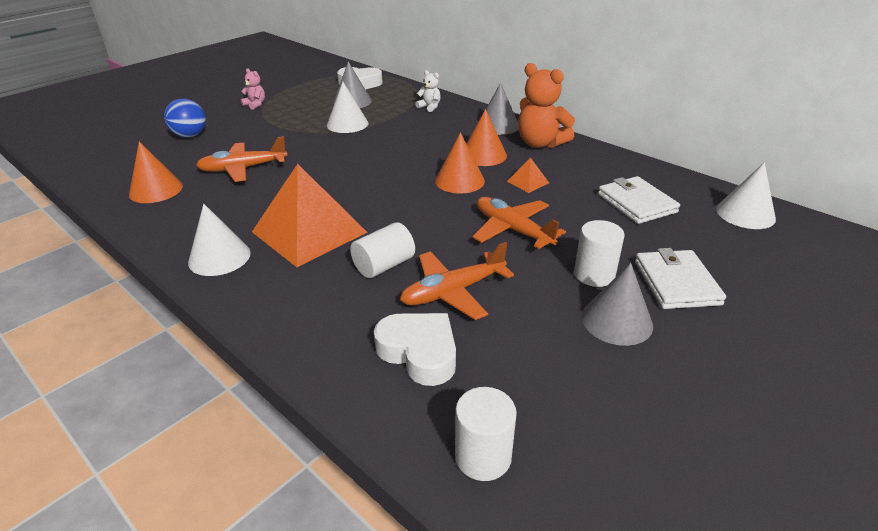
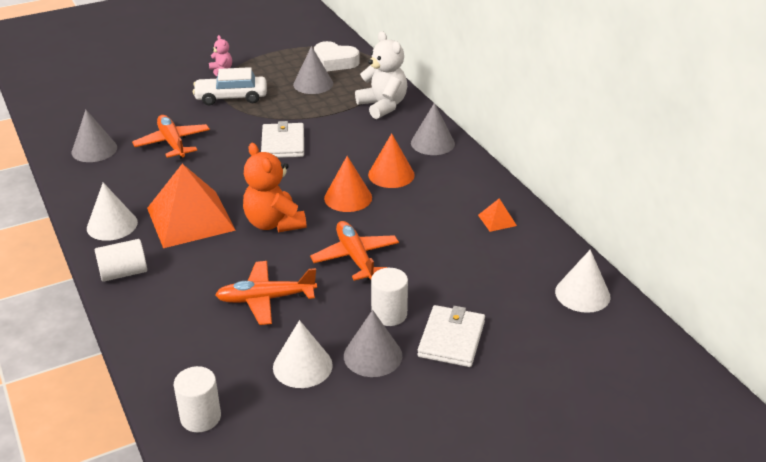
camera: 20 degrees right, 0 degrees up
(156, 190) = (94, 150): orange cone -> grey cone
(190, 136) = (147, 96): blue ball -> none
(243, 169) = (172, 143): orange plane -> orange plane turned 60 degrees clockwise
(280, 123) = (231, 97): none -> white car
(347, 124) = (291, 111): white cone -> white cone (302, 366)
(384, 265) = (229, 263): white cylinder -> white cylinder (123, 273)
(419, 352) = (208, 338): white heart -> none
(429, 107) = (383, 106): white teddy bear -> white teddy bear, size x1.99
(528, 182) = (408, 213): orange pyramid -> orange pyramid (497, 220)
(540, 143) = (456, 173): orange teddy bear -> orange teddy bear (274, 223)
(636, 203) = (489, 258): white wallet -> white wallet (283, 143)

